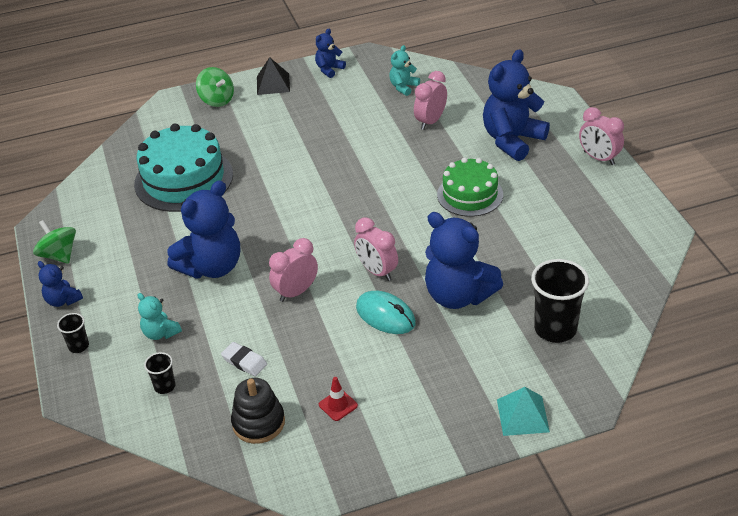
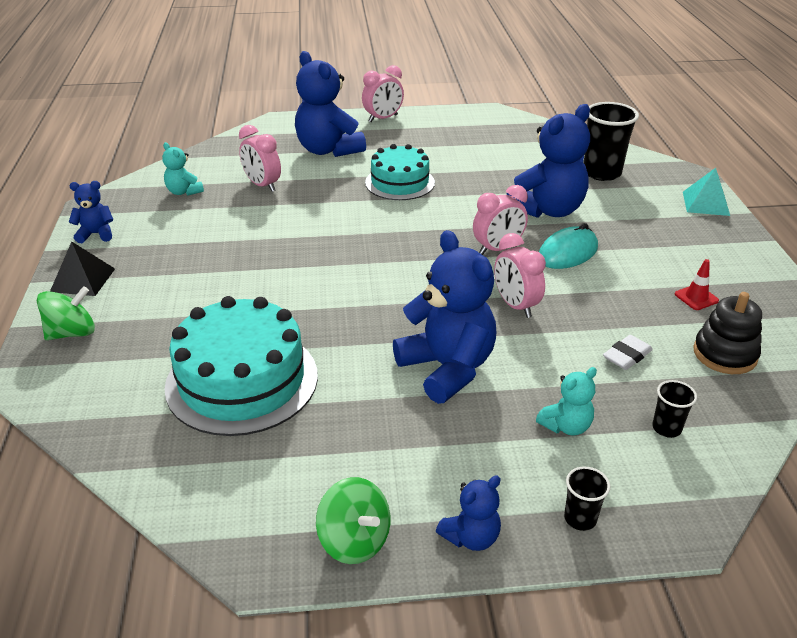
camera: 80 degrees left, 5 degrees down
(59, 255) = (355, 540): green spinning top -> green spinning top turned 105 degrees counterclockwise
(329, 69) = (96, 234): blue teddy bear -> blue teddy bear turned 120 degrees clockwise
(470, 194) = (400, 182): green cake -> turquoise cake

